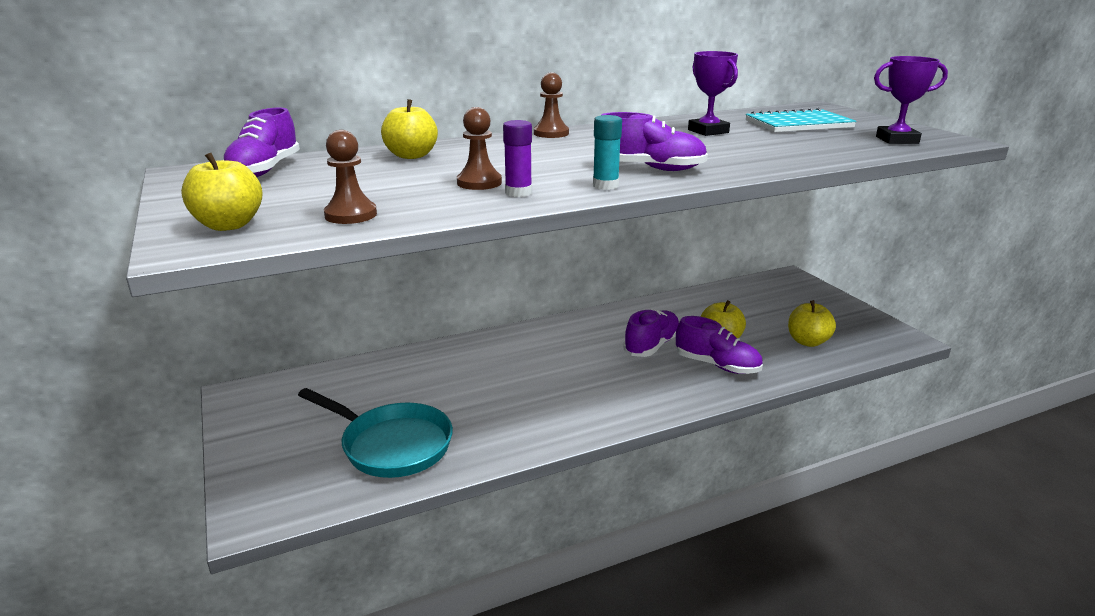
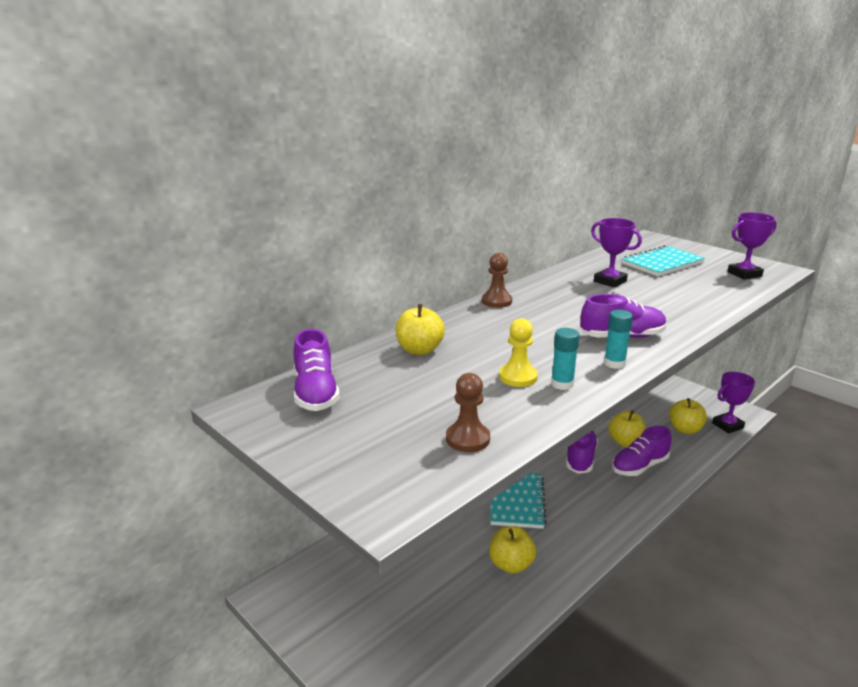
camera: 20 degrees left, 0 degrees up
(229, 225) = (383, 474): yellow apple -> yellow apple (511, 565)
(392, 445) = (452, 610): turquoise pan -> none
(479, 183) = (518, 377): brown pawn -> yellow pawn
(518, 192) = (562, 384): purple glue stick -> turquoise glue stick
(545, 369) = (517, 501): none -> turquoise notebook
(717, 365) = (639, 466): purple shoe -> purple shoe turned 135 degrees clockwise
(869, 347) = (727, 425): none -> purple trophy

